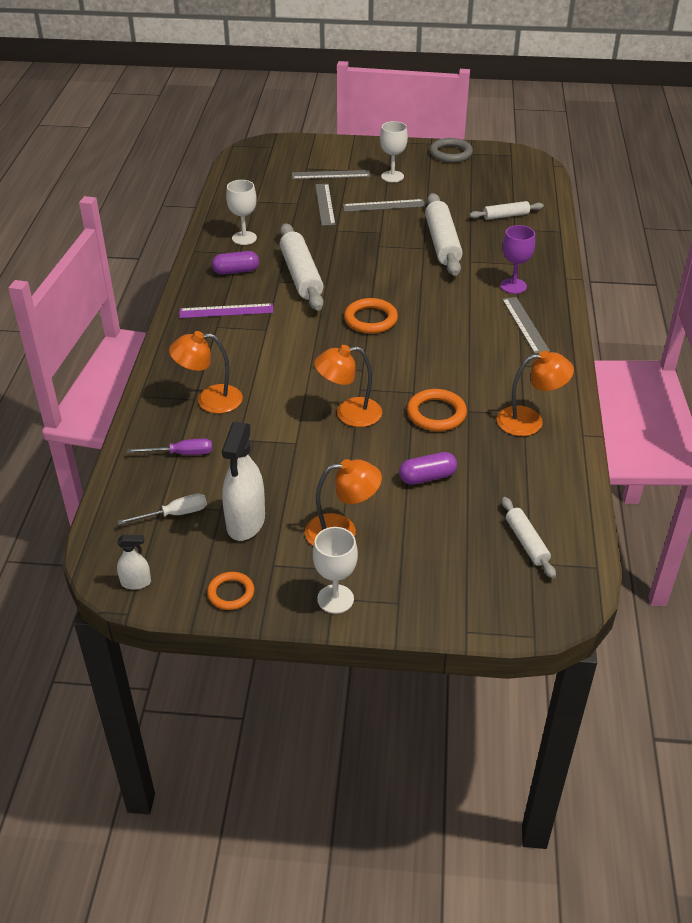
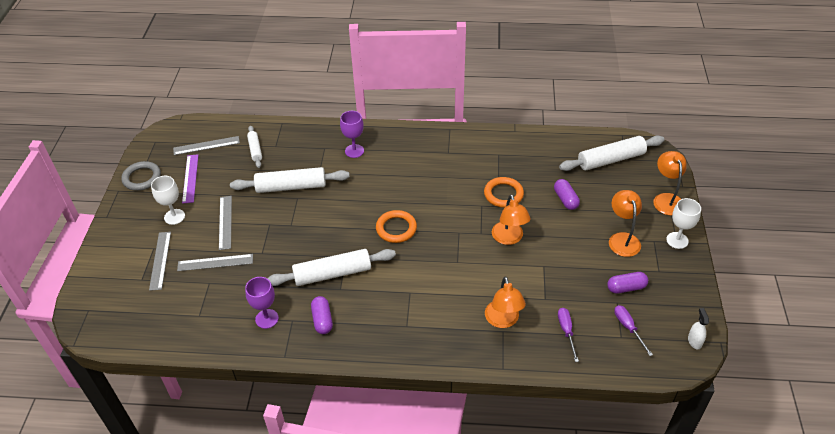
camera: 90 degrees left, 5 degrees up
(174, 514) = (628, 328): white screwdriver -> purple screwdriver
(226, 311) = (384, 321): purple ruler -> purple ruler (190, 178)
(231, 593) = (688, 290): orange ring -> none
(244, 238) = (267, 319): white goblet -> purple goblet
(246, 522) = (626, 287): white spray bottle -> purple capsule
(525, 325) = (402, 148): grey ruler -> grey ruler (206, 145)
(526, 542) = (610, 160): white rolling pin -> white rolling pin, size x1.83
(529, 421) = (505, 152): orange lamp -> orange lamp (666, 199)

